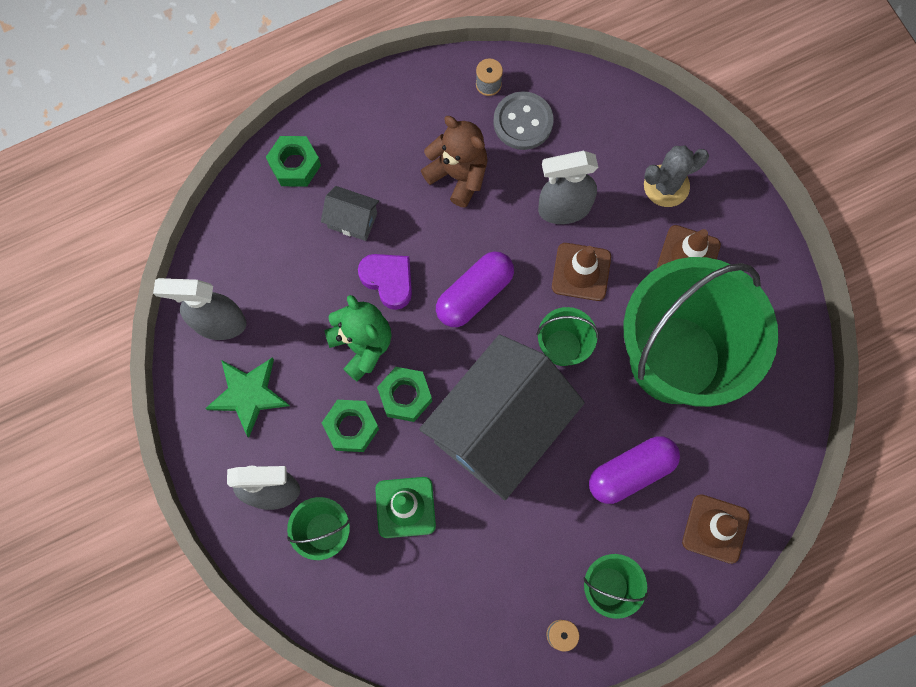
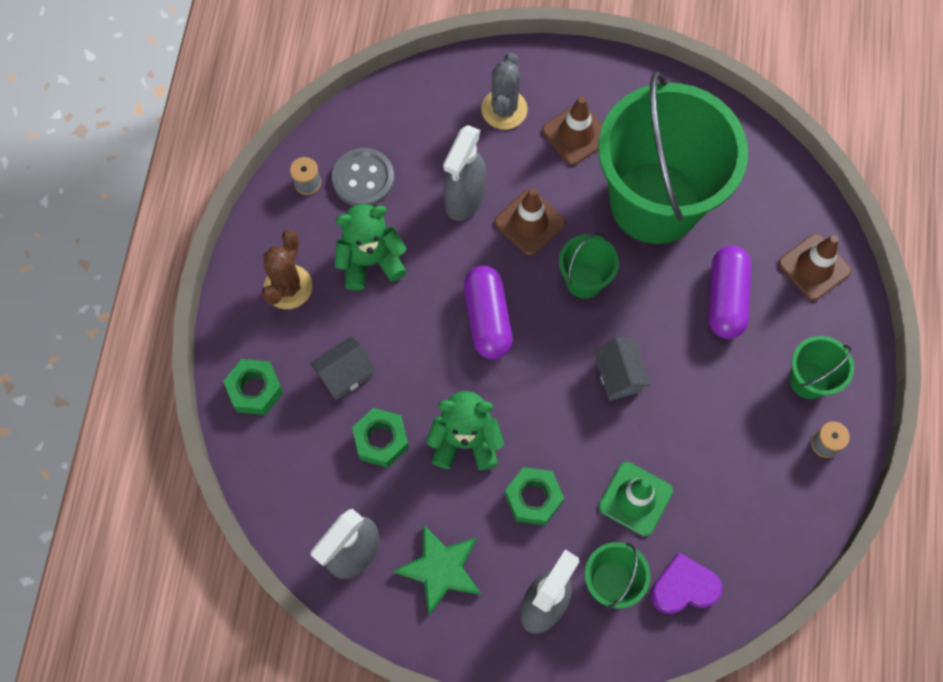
camera: 55 degrees left, 5 degrees down
(388, 281) = (423, 380): purple heart -> purple heart (683, 587)
(392, 130) = (288, 287): none -> brown cactus
(405, 396) = (537, 434): green nut -> green nut (381, 440)
(458, 175) = (371, 261): brown teddy bear -> green teddy bear
(499, 427) = (618, 376): grey house -> grey house, size x0.40

